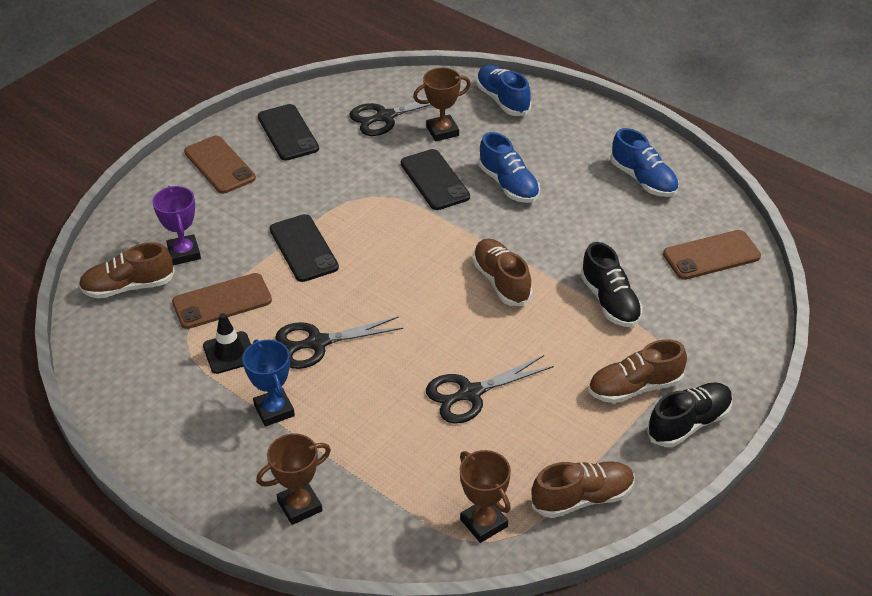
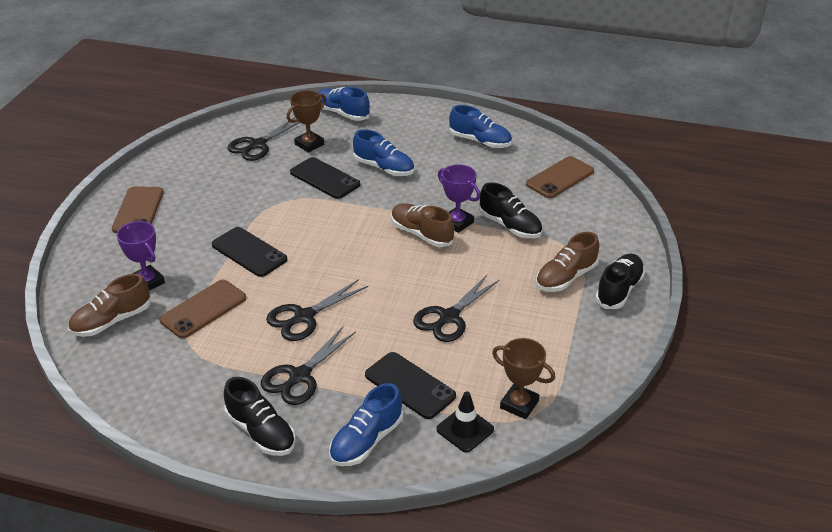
camera: 25 degrees left, 5 degrees down
(203, 459) = (261, 432): none -> black shoe
(219, 165) = (138, 210): brown phone -> brown phone turned 60 degrees clockwise
(229, 353) = (234, 345): black traffic cone -> black traffic cone (465, 429)
(274, 410) = (299, 376): blue trophy -> black scissors
(288, 133) = (183, 174): black phone -> black phone (409, 385)
(299, 506) = (366, 440): brown trophy -> blue shoe
(551, 279) = (457, 223): none -> purple trophy
(582, 498) = (579, 363): brown shoe -> none

